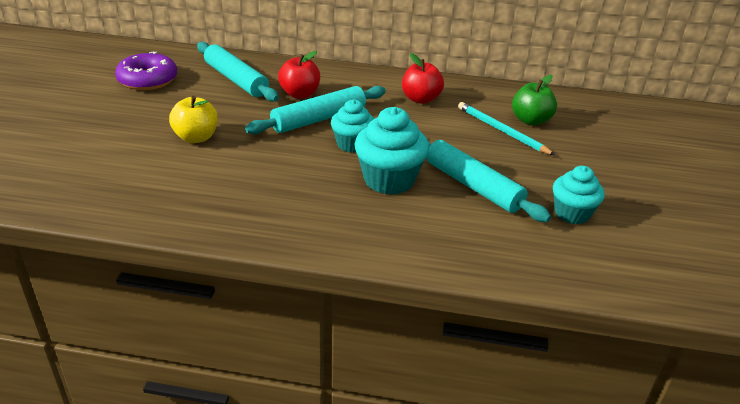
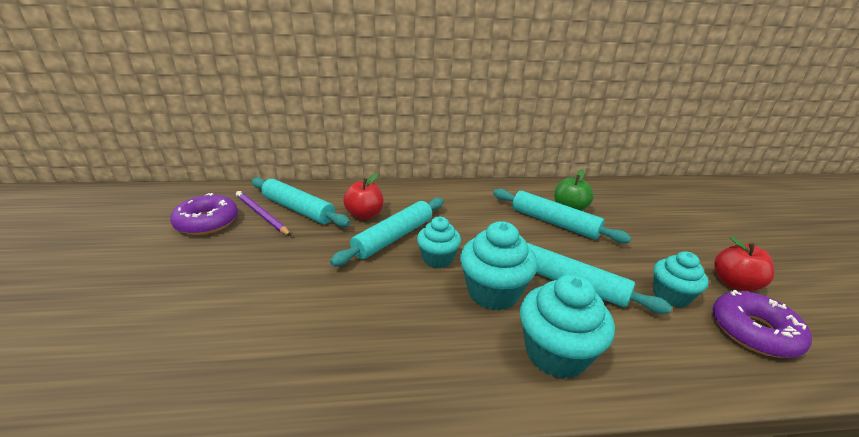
camera: 15 degrees left, 5 degrees down
(196, 137) = (277, 280): yellow apple -> none
(199, 80) = (261, 215): none -> purple pencil
(415, 232) = (555, 353): none -> turquoise cupcake
(420, 99) = (471, 204): red apple -> red apple (734, 283)
(501, 131) = (554, 222): turquoise pencil -> turquoise rolling pin
(632, 255) = (754, 331): none -> purple donut

